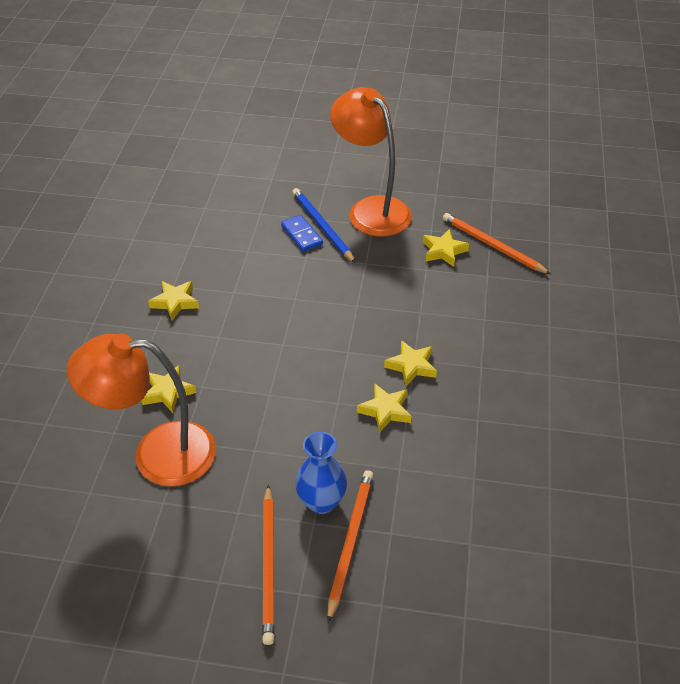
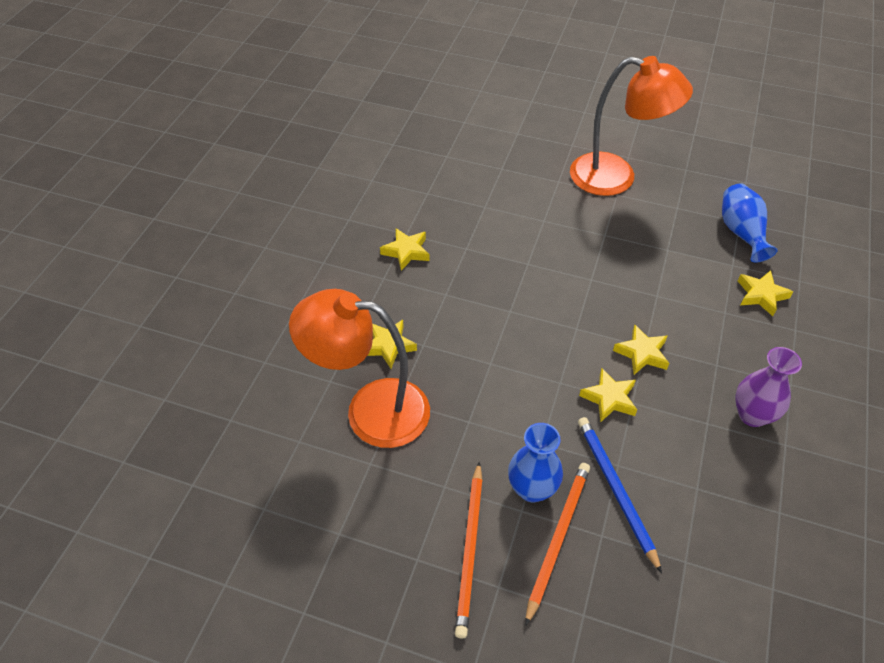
camera: 10 degrees right, 5 degrees up
(301, 235) = (541, 196): blue domino -> none
(322, 227) = (563, 190): blue pencil -> blue pencil (615, 490)
(371, 209) = (616, 177): orange lamp -> orange lamp turned 135 degrees clockwise
(443, 251) = (688, 232): yellow star -> yellow star (761, 295)
(492, 245) = (741, 232): orange pencil -> blue vase
(517, 406) = (752, 415): none -> purple vase

